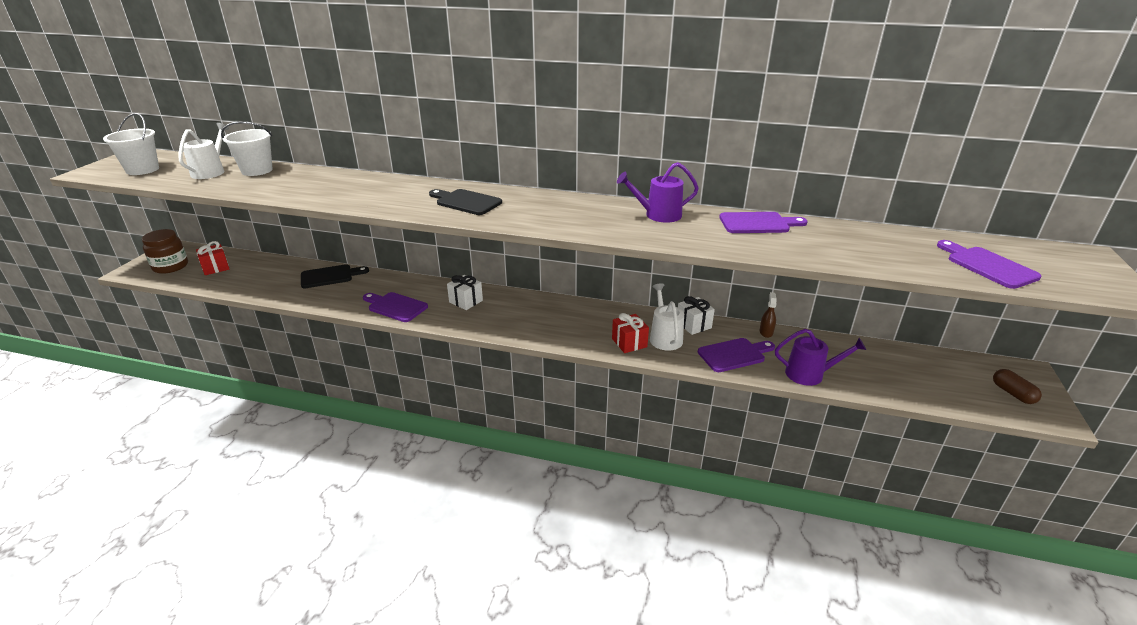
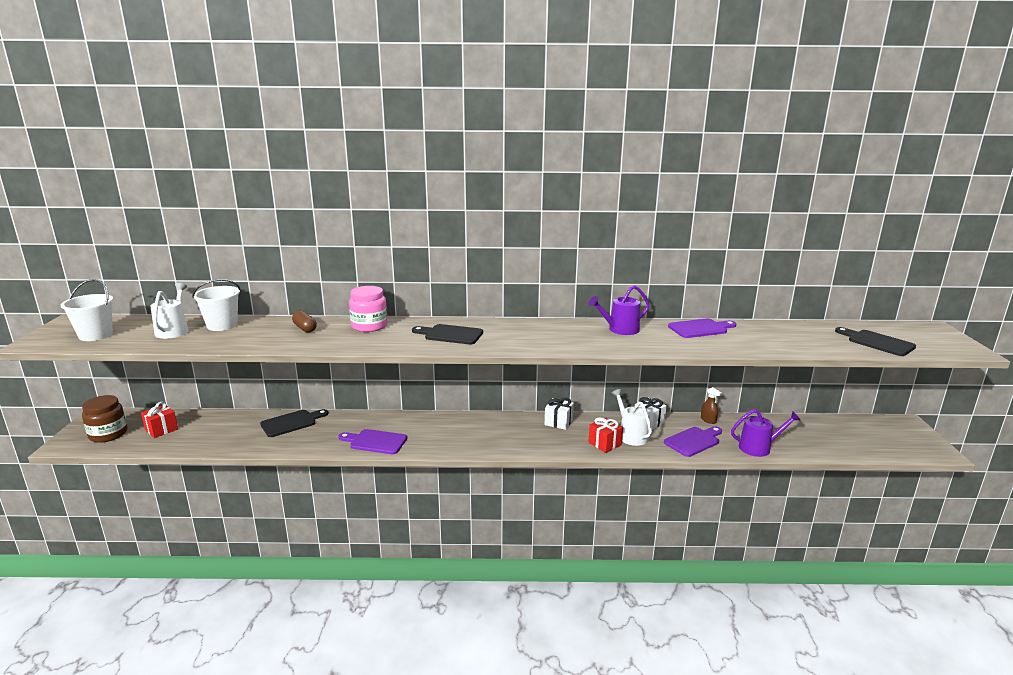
camera: 15 degrees left, 10 degrees down
(392, 184) = (369, 326): none -> pink jar
(466, 301) = (440, 428): white gift -> white gift (558, 422)
(766, 332) = (708, 420): brown spray bottle -> brown spray bottle turned 150 degrees clockwise
(987, 266) = (877, 342): purple cutting board -> black cutting board
(1012, 393) = (905, 440): brown capsule -> brown capsule (305, 328)

